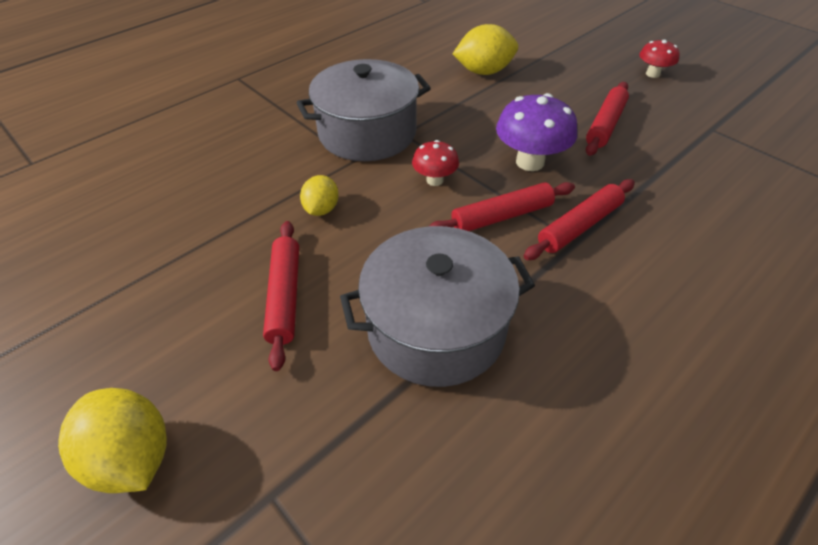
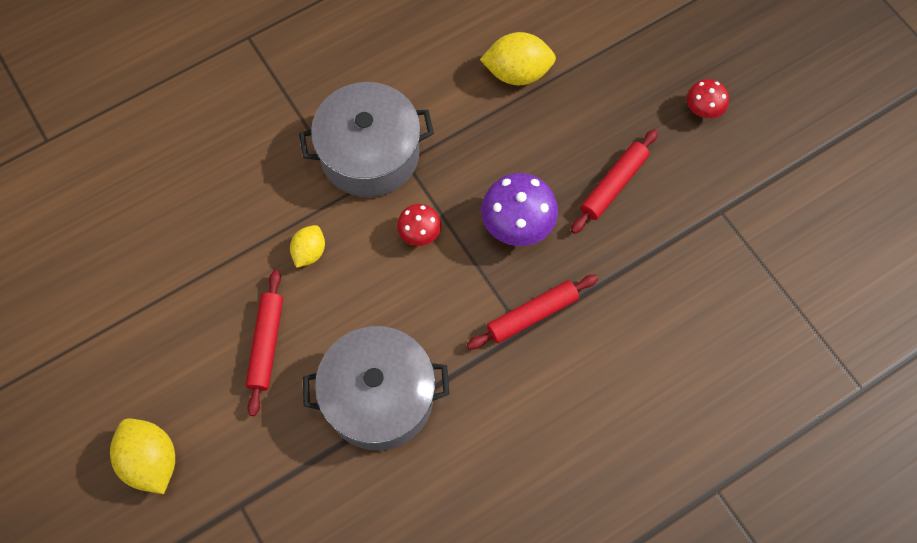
camera: 10 degrees right, 20 degrees up
(501, 216) = (467, 290): red rolling pin -> none

